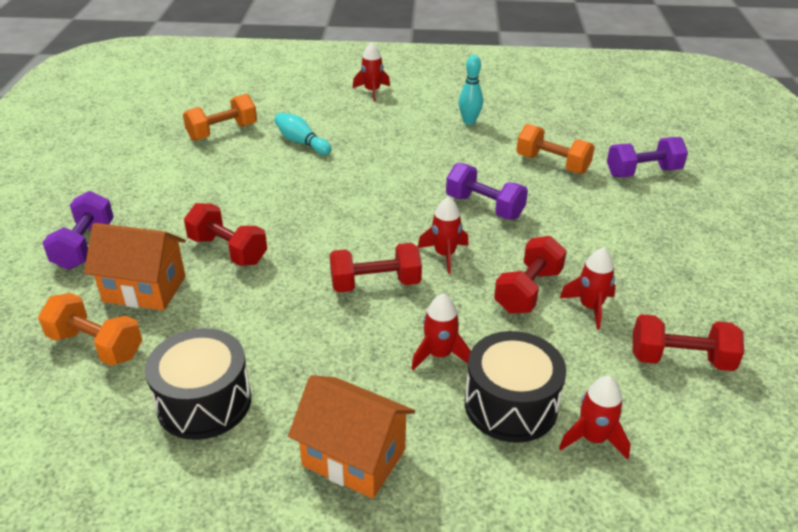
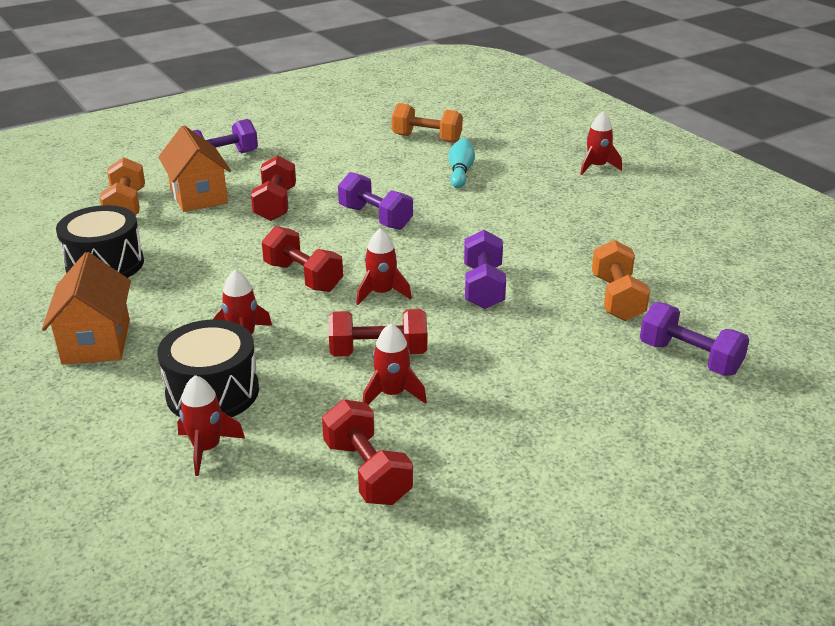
camera: 55 degrees right, 5 degrees down
(322, 210) = (375, 218): none -> purple dumbbell
(469, 121) = (624, 229): turquoise bowling pin -> none

